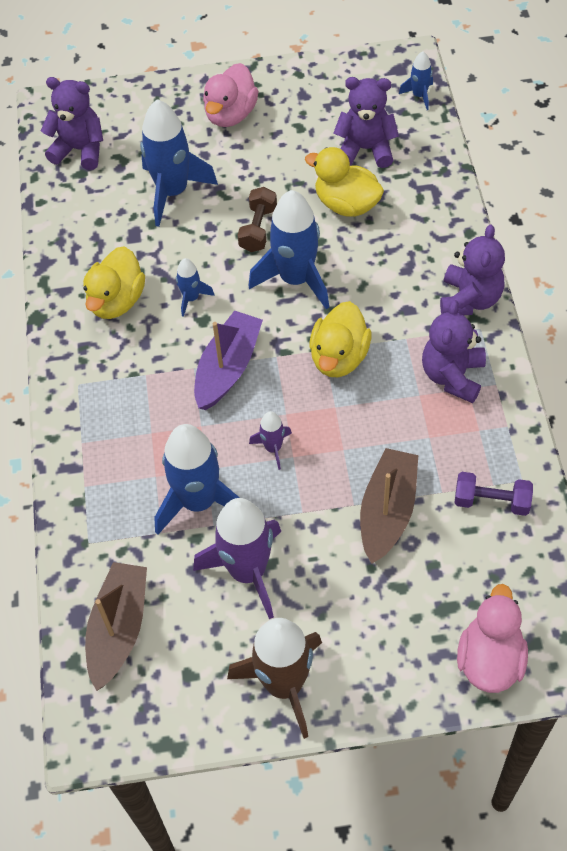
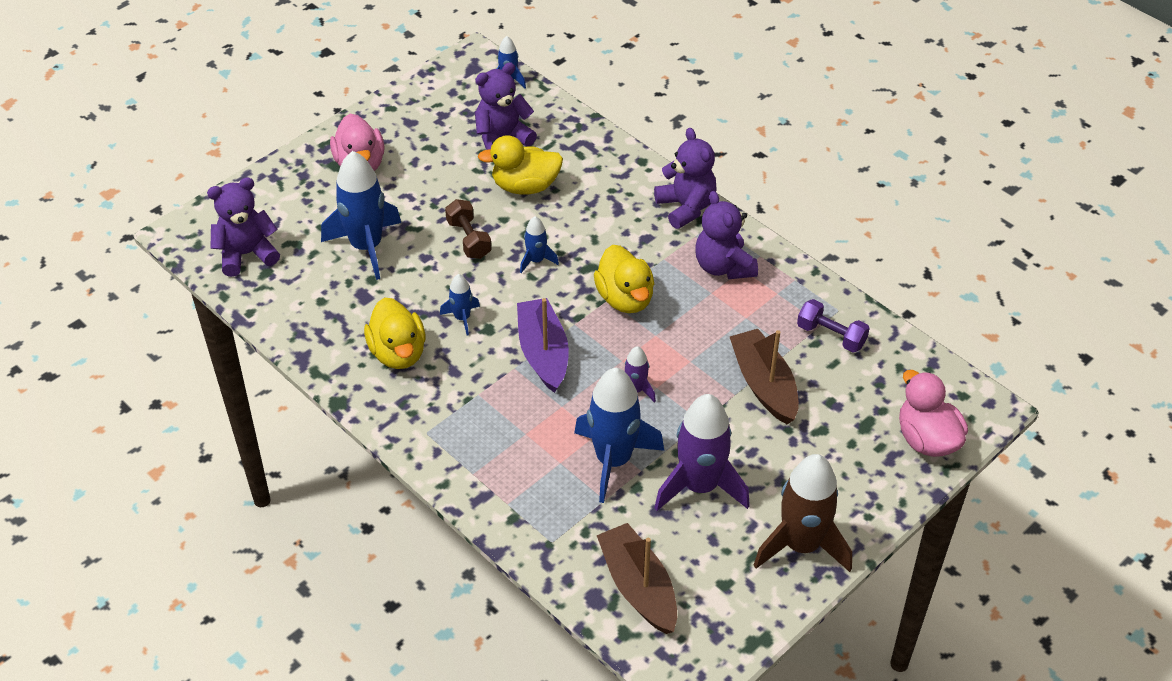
camera: 40 degrees left, 10 degrees down
(296, 279) = (536, 260): blue rocket -> blue rocket, size x0.48
(491, 501) = (831, 336): purple dumbbell -> purple dumbbell turned 60 degrees clockwise

